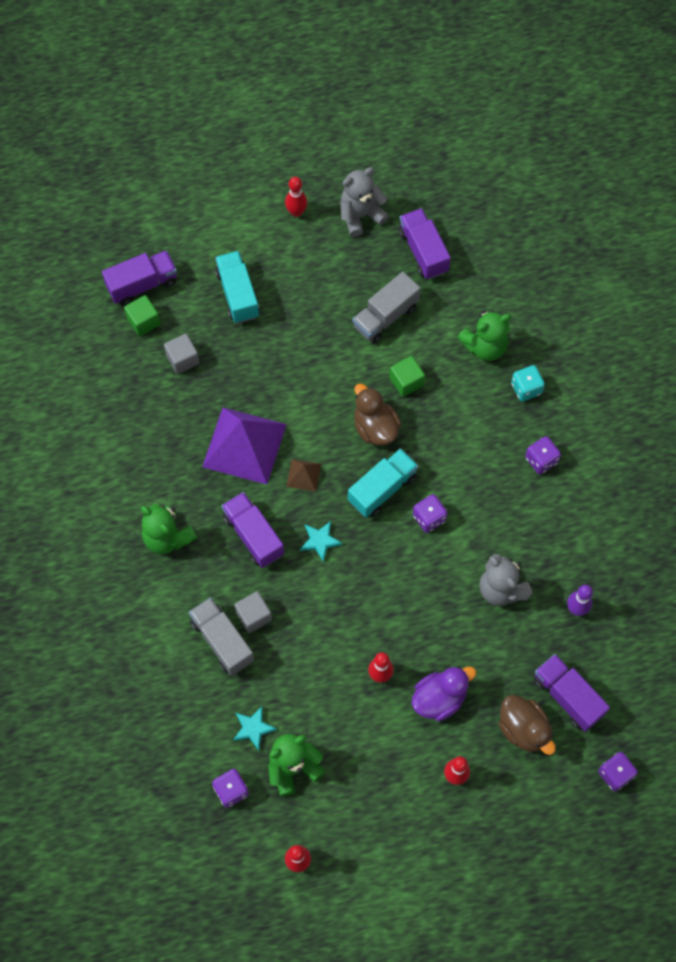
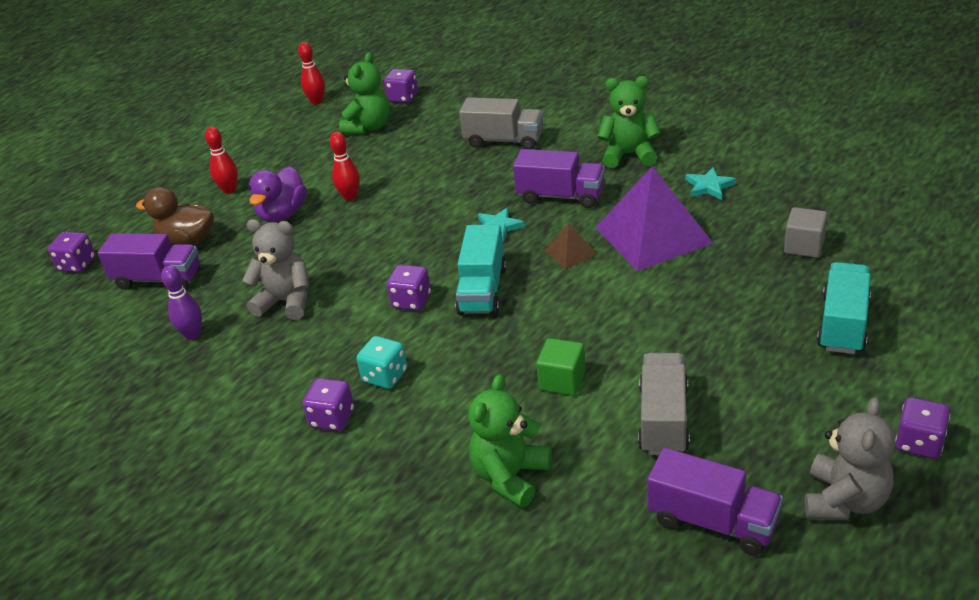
camera: 145 degrees right, 30 degrees down
(142, 284) = (940, 266): purple truck -> none
(143, 321) = (886, 244): green cube -> none
(238, 294) = (843, 324): turquoise truck -> turquoise truck turned 105 degrees counterclockwise
(253, 728) = (422, 124): turquoise star -> turquoise star (709, 186)
(254, 616) = (497, 163): grey cube -> none
(296, 212) = (919, 443): red bowling pin -> purple dice
(375, 427) = (547, 325): brown duck -> none
(526, 388) = (414, 471): turquoise dice -> turquoise dice (385, 376)

